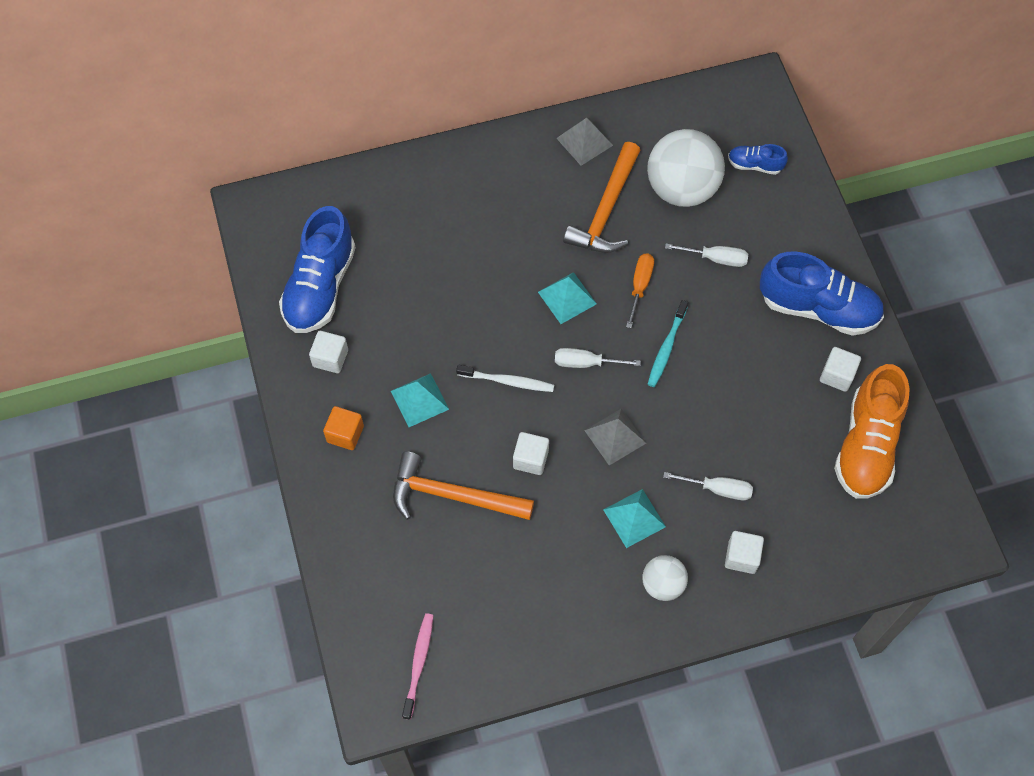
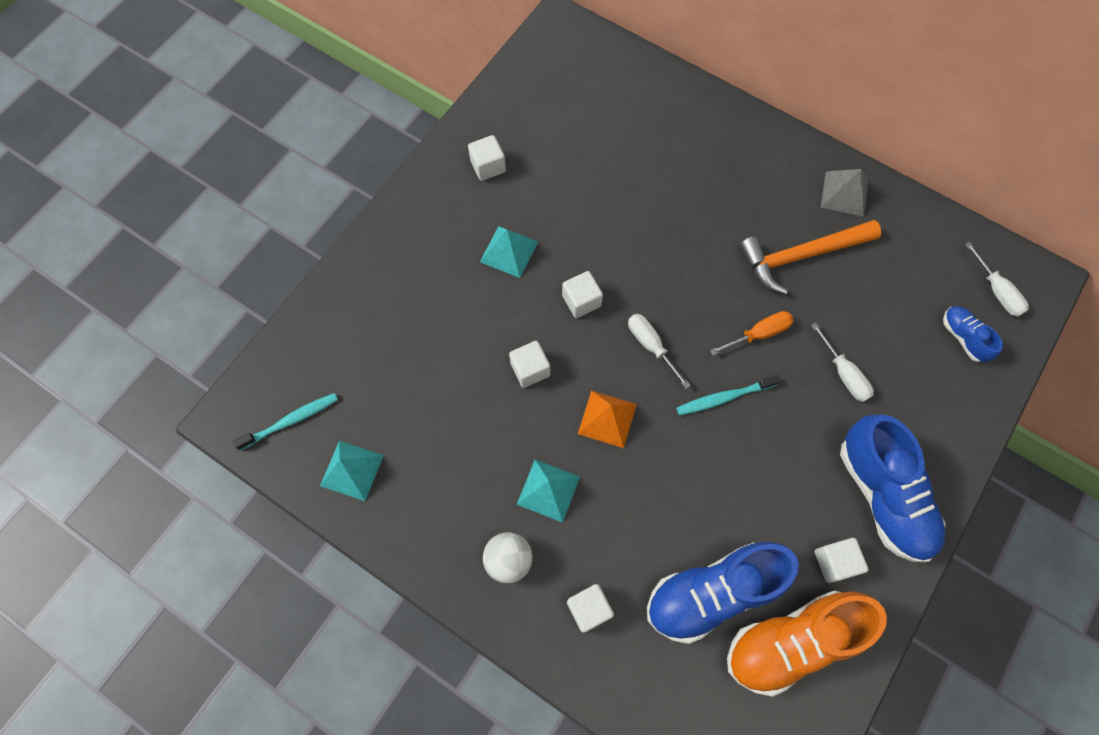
camera: 50 degrees right, 5 degrees up
(320, 286) = (539, 115): blue shoe -> blue shoe (713, 592)
(345, 434) = (436, 223): orange cube -> none
(419, 663) = (291, 421): pink toothbrush -> turquoise toothbrush
(452, 495) = (450, 336): orange hammer -> none
(508, 381) = (581, 301): white toothbrush -> white cube
(567, 297) = (694, 287): turquoise pyramid -> turquoise pyramid (352, 470)
(615, 436) = (607, 419): grey pyramid -> orange pyramid
(681, 188) = (880, 297): white ball -> none
(717, 489) = (633, 539): white screwdriver -> white screwdriver (996, 290)

